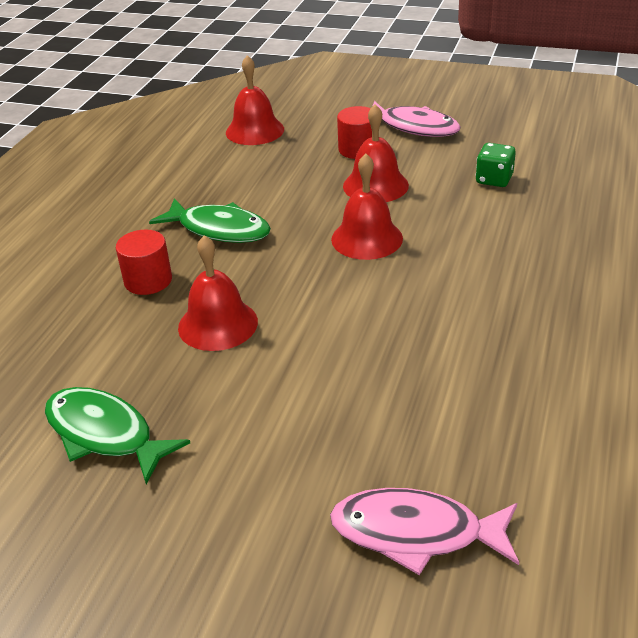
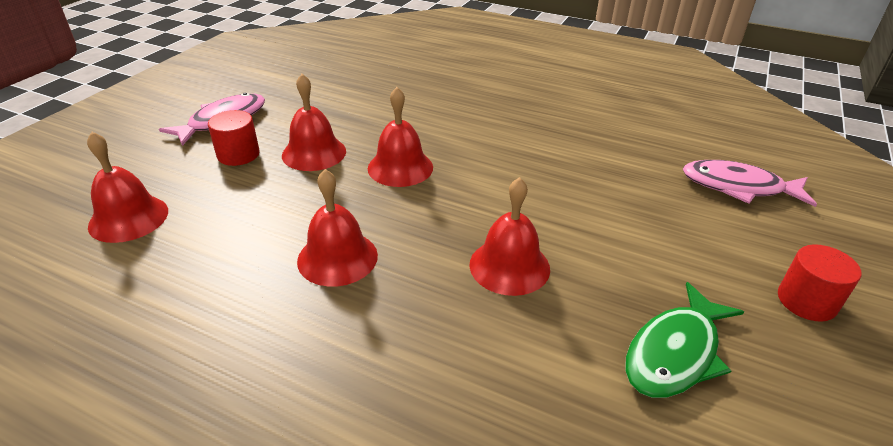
camera: 85 degrees left, 0 degrees up
(148, 280) = (417, 319): red cylinder -> red cylinder (806, 301)
(219, 229) = (337, 258): green fish -> red bell
(416, 533) = (738, 187): pink fish -> pink fish turned 90 degrees clockwise
(494, 179) = (343, 100): green dice -> none

